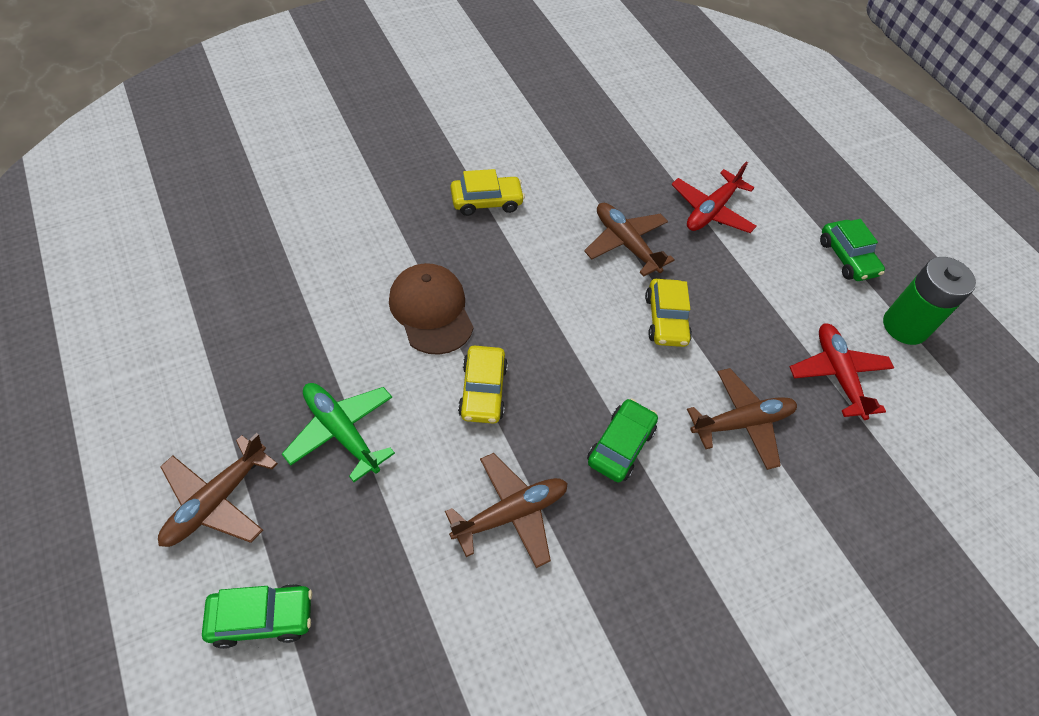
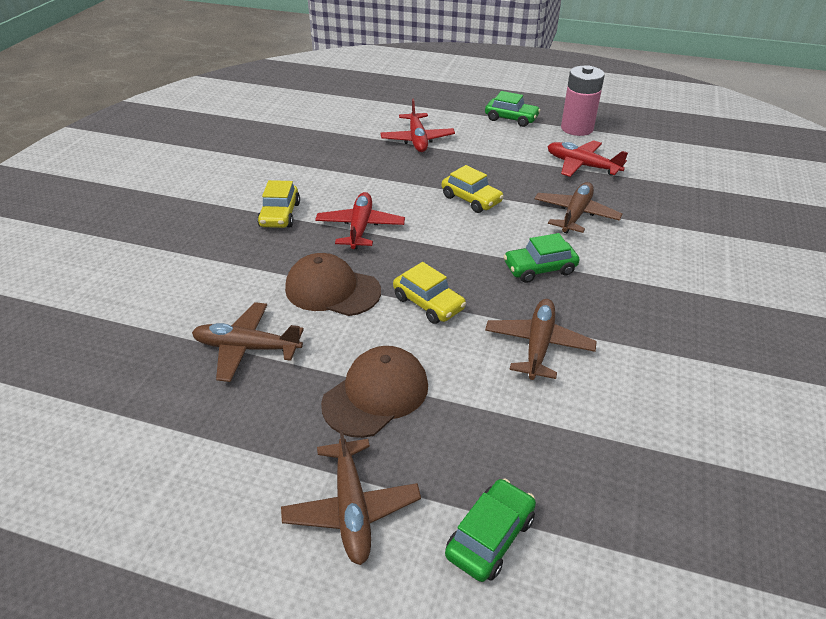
camera: 40 degrees left, 15 degrees down
(341, 432) = (376, 394): green plane -> brown cap
(486, 201) = (280, 215): yellow car -> yellow car turned 150 degrees clockwise
(530, 268) = (360, 227): none -> red plane
(620, 446) = (539, 268): green car -> green car turned 90 degrees counterclockwise
(625, 244) = (396, 181): brown plane -> brown plane (247, 348)
(905, 326) = (577, 128): green battery -> pink battery

